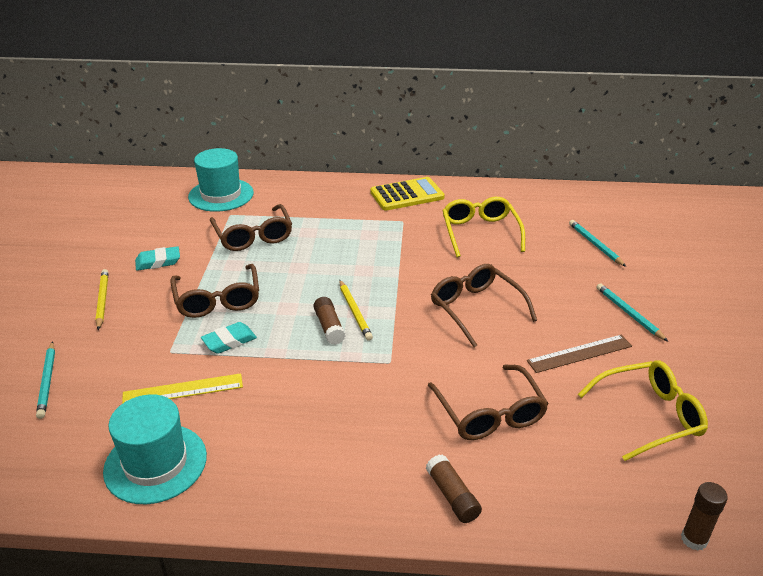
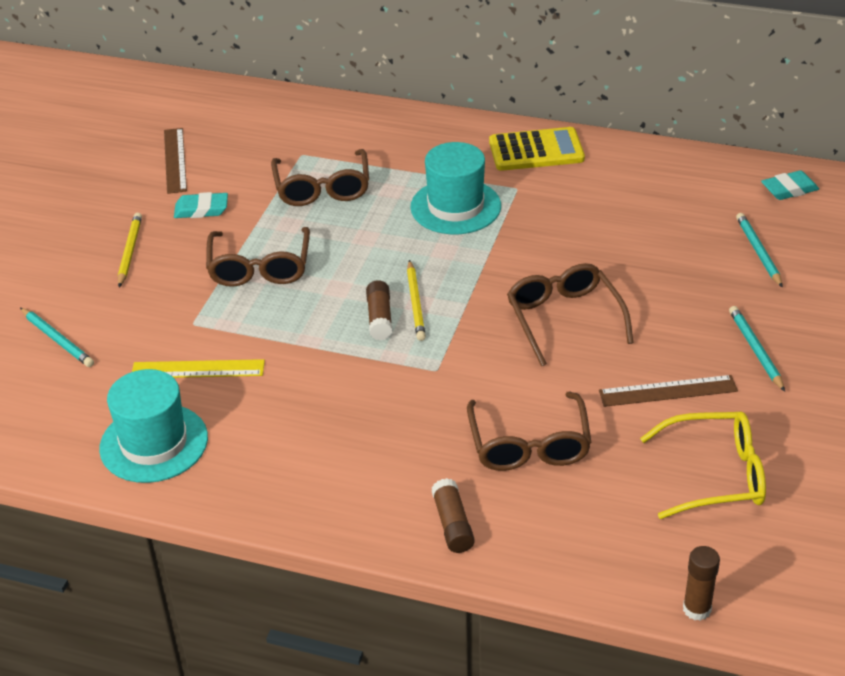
camera: 15 degrees right, 5 degrees up
(47, 381) = (57, 340): turquoise pencil -> turquoise pencil turned 45 degrees counterclockwise
(128, 228) = (174, 160): none -> brown ruler
(221, 195) = (297, 125): turquoise hat -> turquoise hat (455, 207)
(229, 341) = (261, 320): turquoise eraser -> turquoise eraser (789, 189)
(480, 232) = (612, 216): yellow glasses -> none

